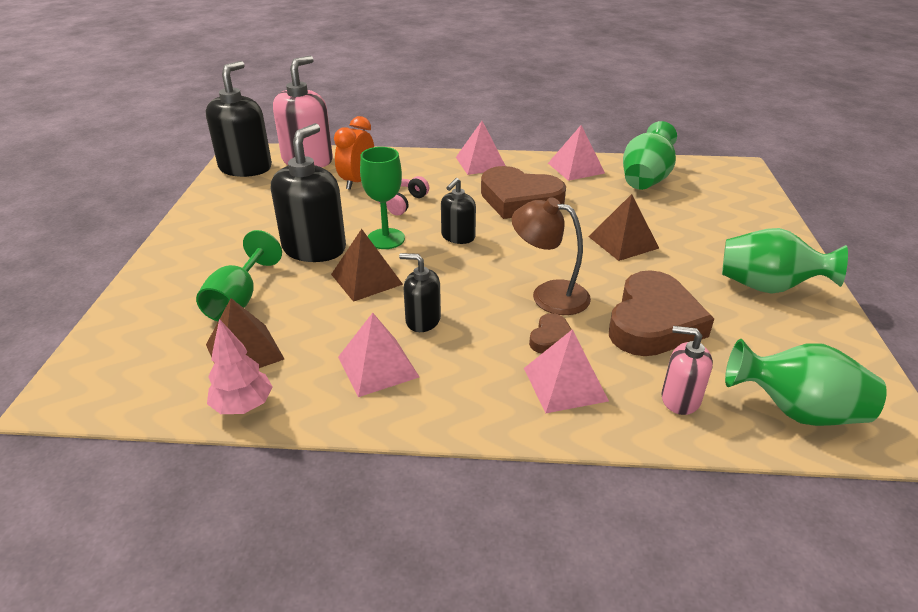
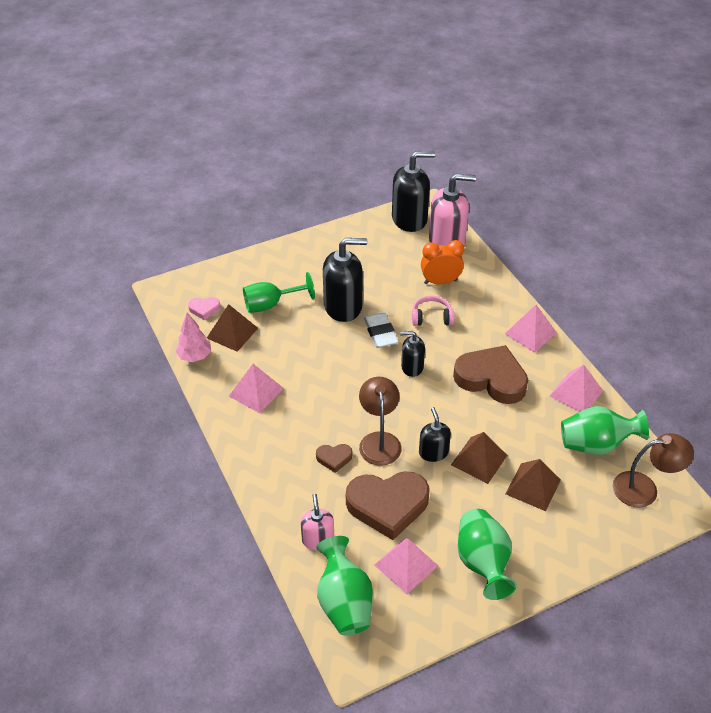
camera: 60 degrees right, 10 degrees up
(164, 363) = (204, 309): none -> pink heart
(366, 279) = (330, 346): brown pyramid -> brown pyramid (533, 486)
(386, 239) = (380, 333): green goblet -> white eraser
(422, 320) = (309, 391): black soap dispenser -> black soap dispenser (433, 452)
(519, 200) = (491, 379): brown heart -> brown heart turned 120 degrees clockwise
(565, 384) = (295, 480): pink pyramid -> pink pyramid (406, 565)
(711, 177) = (644, 488): none -> brown lamp

